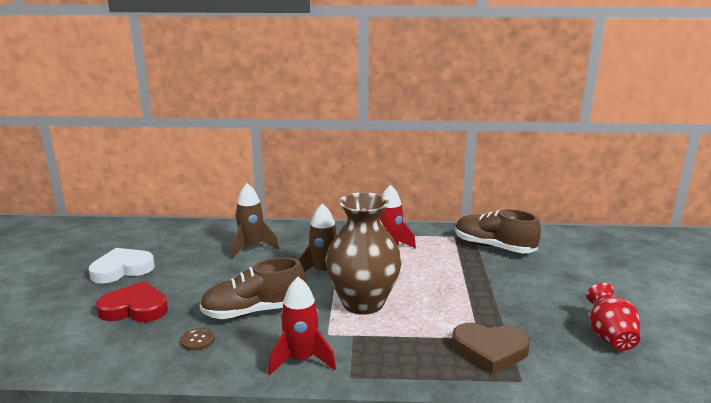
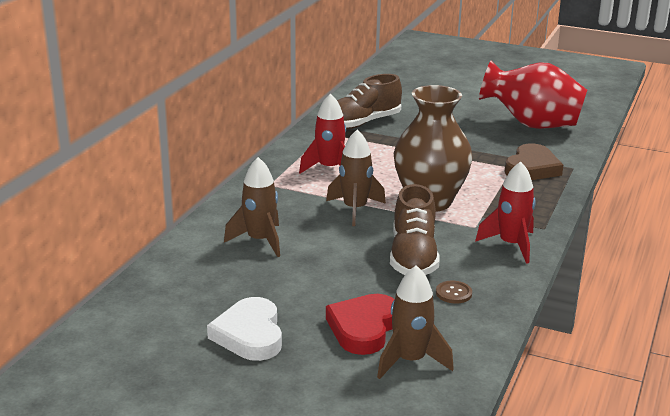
camera: 70 degrees left, 5 degrees up
(88, 336) = (410, 361): none -> brown rocket
(609, 336) = (532, 125): red vase -> red vase, size x1.77

